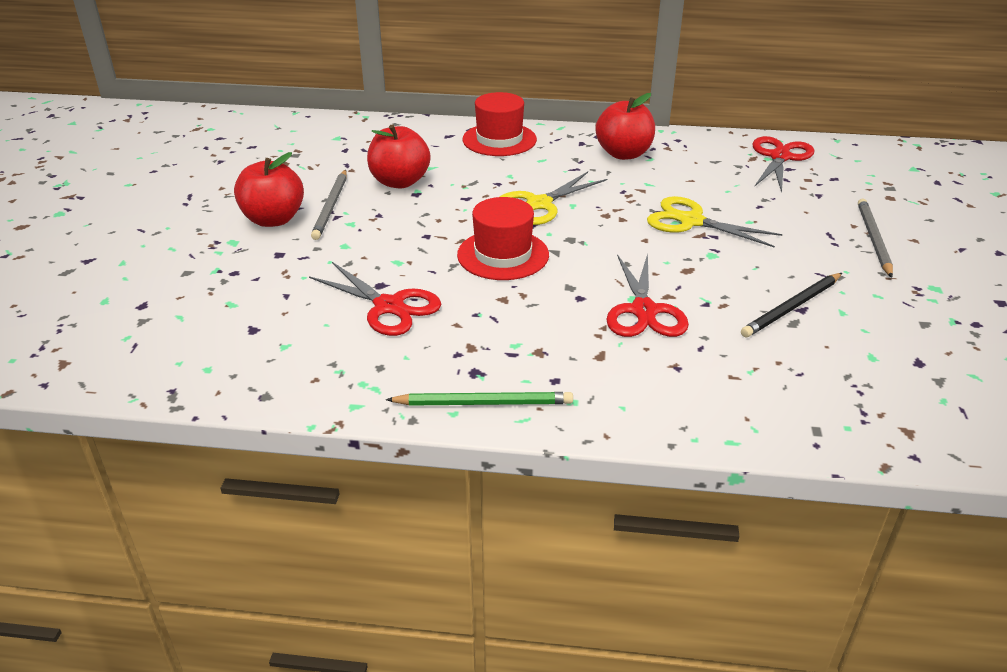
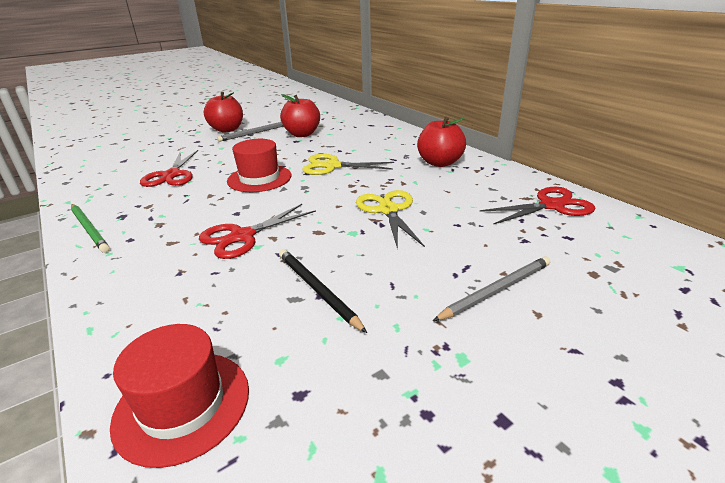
camera: 50 degrees right, 5 degrees down
(499, 140) = (389, 134): red hat -> red hat (182, 405)
(792, 307) = (317, 290): black pencil -> black pencil turned 45 degrees clockwise

